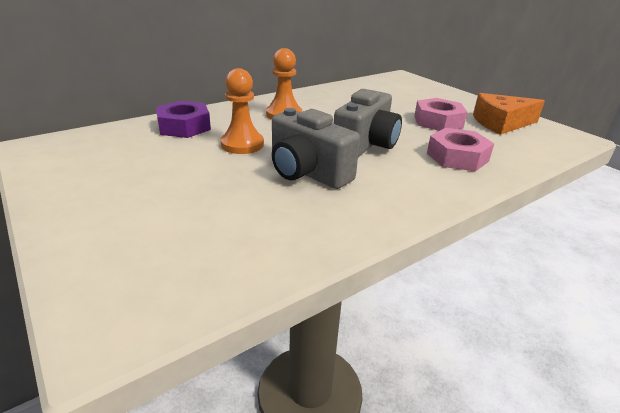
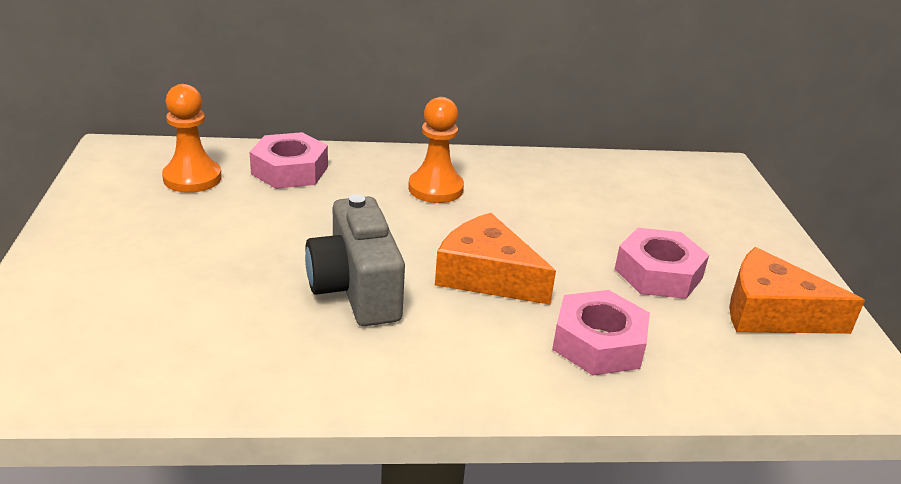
camera: 30 degrees right, 0 degrees up
(184, 127) = (289, 170): purple nut -> pink nut
(242, 144) = (327, 220): orange pawn -> orange pawn (192, 178)
(365, 145) = (486, 275): grey camera -> orange cheese

